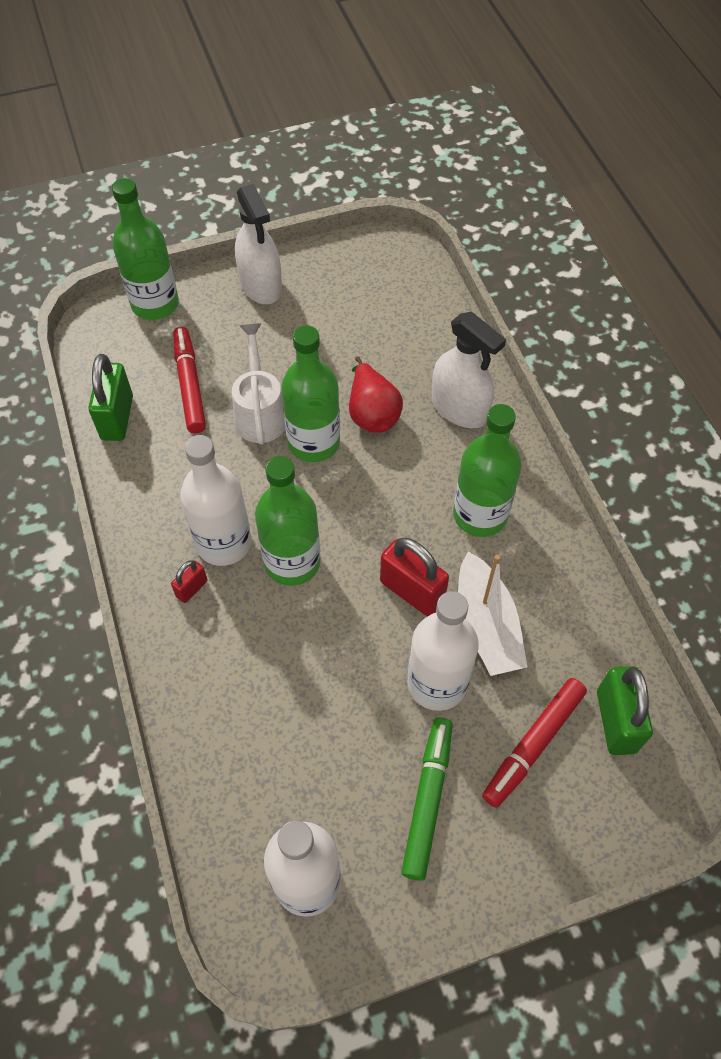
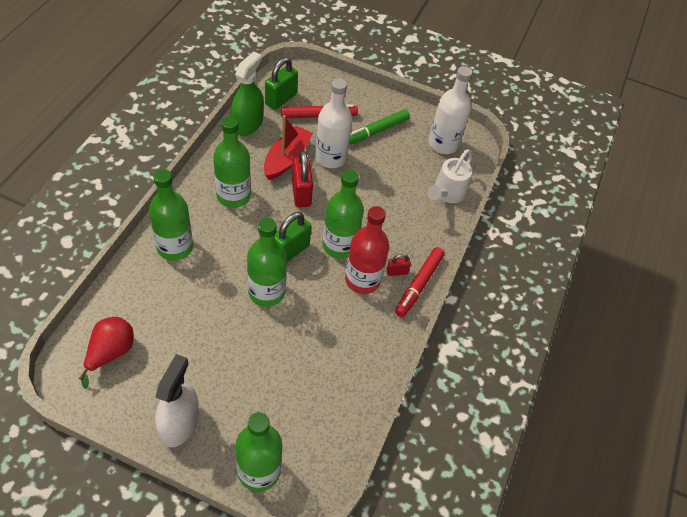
camera: 145 degrees left, 5 degrees down
(117, 418) = (356, 399): green padlock -> green padlock (290, 251)
(189, 385) = (295, 385): red marker -> red marker (419, 285)
(224, 543) = (362, 280): white bottle -> red bottle
(260, 413) = (275, 332): white watering can -> white watering can (446, 193)
(372, 413) = (219, 282): red pear -> red pear (111, 353)
(459, 408) = (175, 247): white spray bottle -> green bottle
(486, 625) = (286, 159): white boat -> red boat
(598, 632) = (247, 124): none -> green spray bottle

